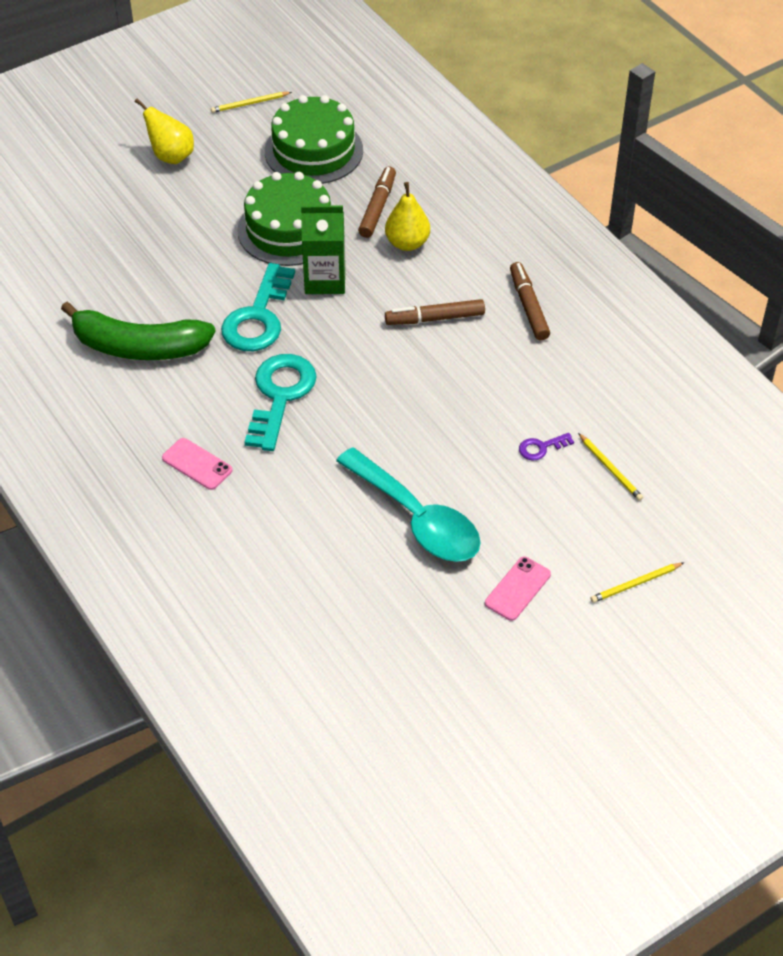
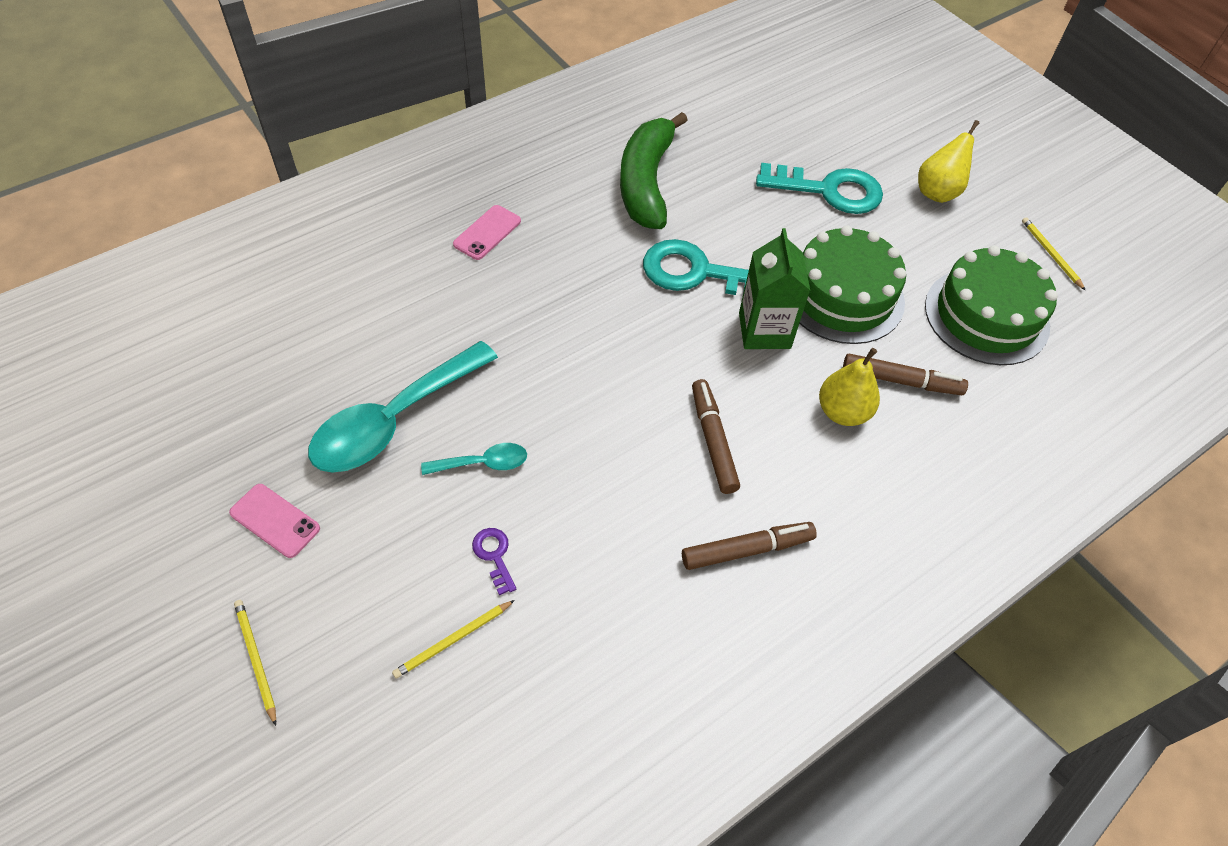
camera: 85 degrees right, 5 degrees up
(280, 396) = (581, 294): turquoise key -> turquoise key (828, 190)
(459, 458) = (482, 463): none -> turquoise spoon

